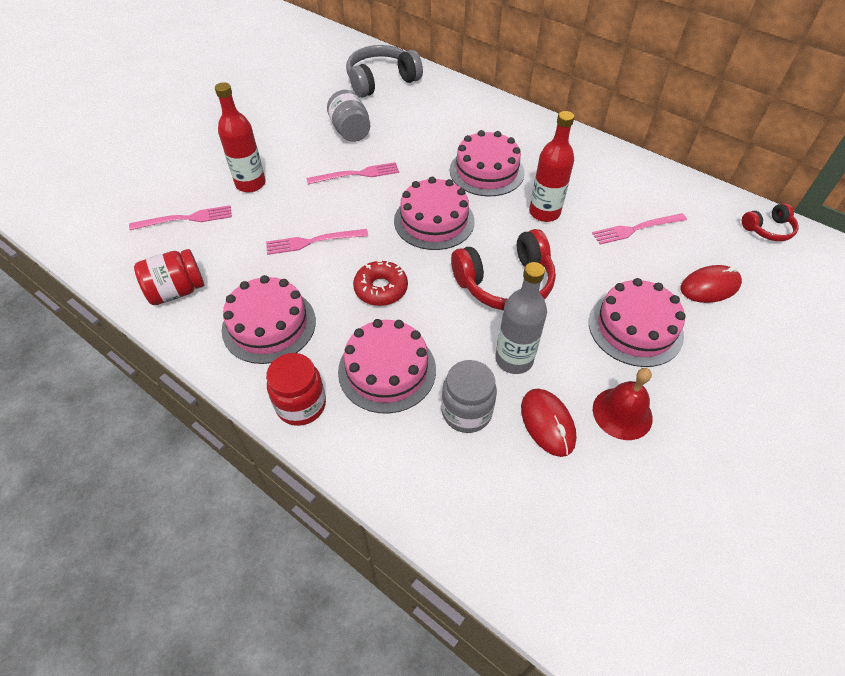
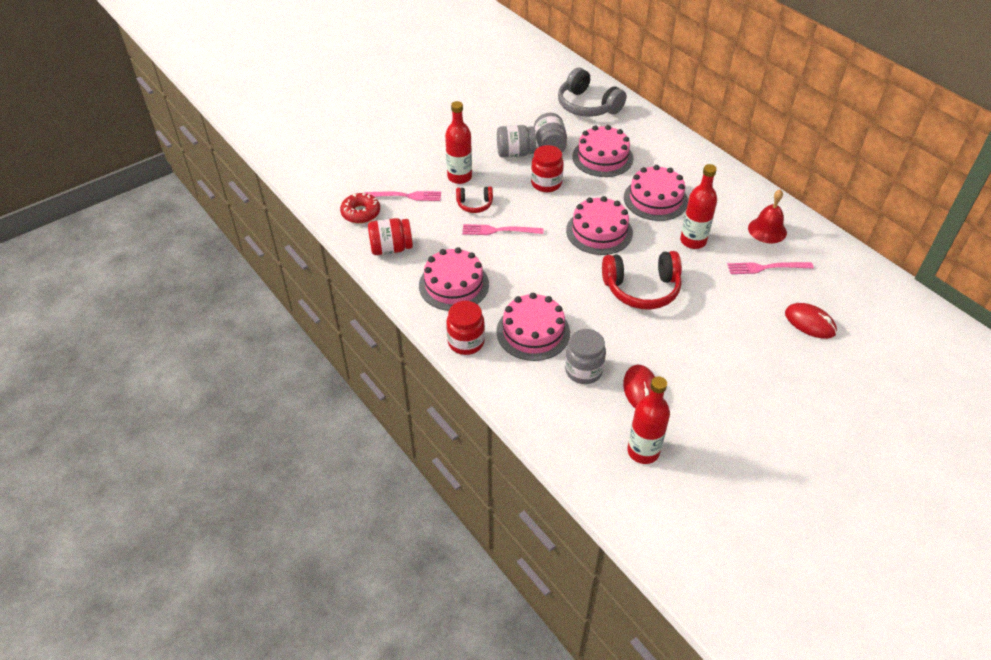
camera: 15 degrees right, 5 degrees down
(312, 145) = (515, 153): none -> grey jar
(357, 174) = (546, 183): pink fork -> red jar
(381, 81) = (587, 106): grey headphones -> grey headphones turned 120 degrees counterclockwise
(381, 289) = (543, 275): red donut -> red donut (361, 213)
(514, 359) = (630, 343): grey bottle -> none
(579, 517) = (643, 451): none -> red bottle
(622, 413) = (700, 395): red bell -> red bell (767, 230)
(635, 328) = (734, 341): pink cake -> pink cake (602, 157)
(709, 286) = (810, 323): red mouse -> red mouse turned 45 degrees clockwise
(768, 229) = (883, 289): red headphones -> red headphones (474, 204)

